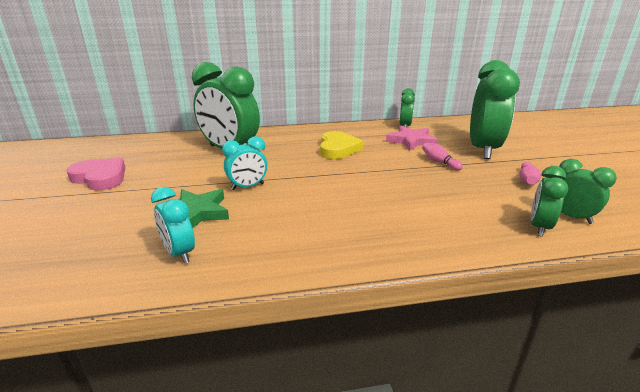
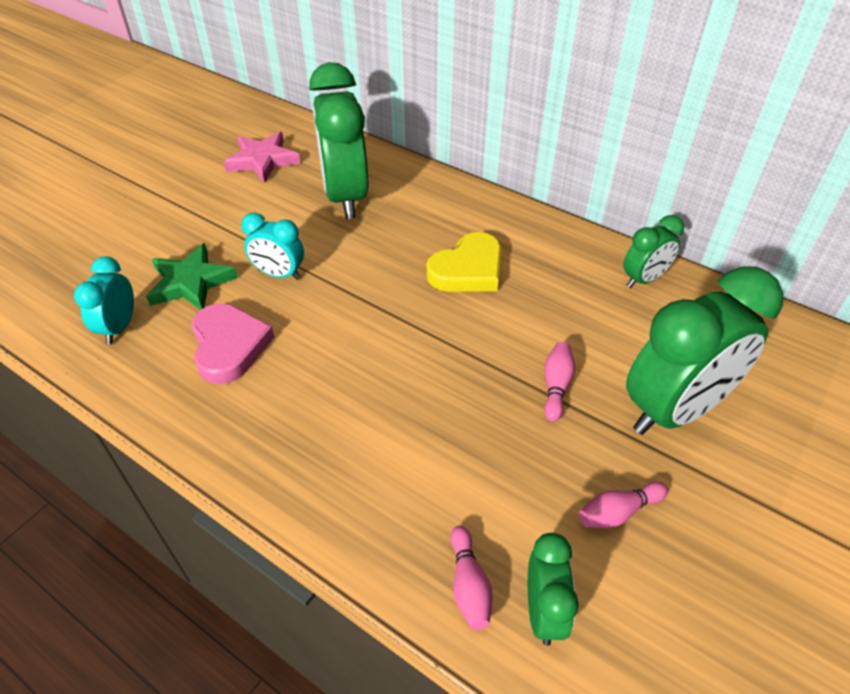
camera: 45 degrees right, 20 degrees up
(100, 178) = (186, 173): pink heart -> pink heart (229, 346)
(411, 141) = (595, 318): pink star -> pink star (262, 160)
(539, 227) = (469, 585): green clock -> pink bowling pin

